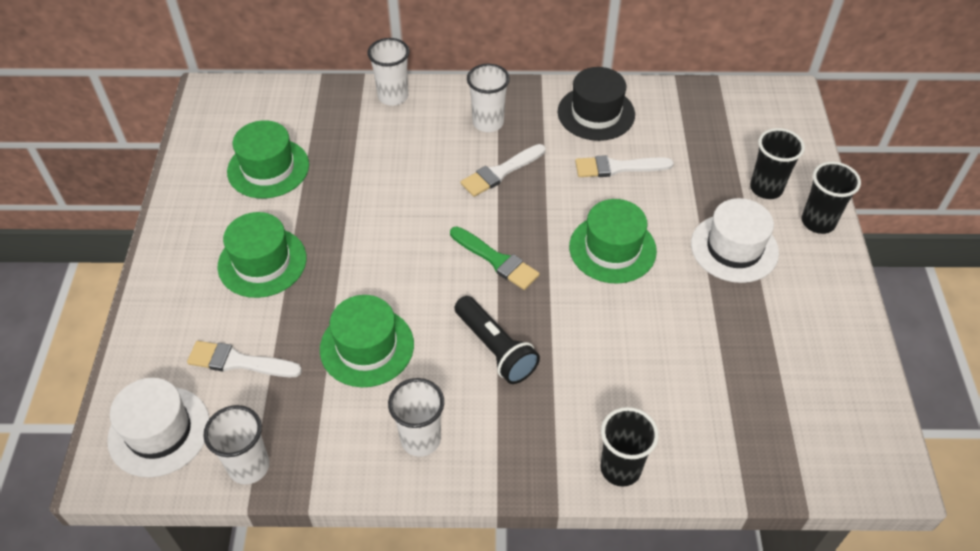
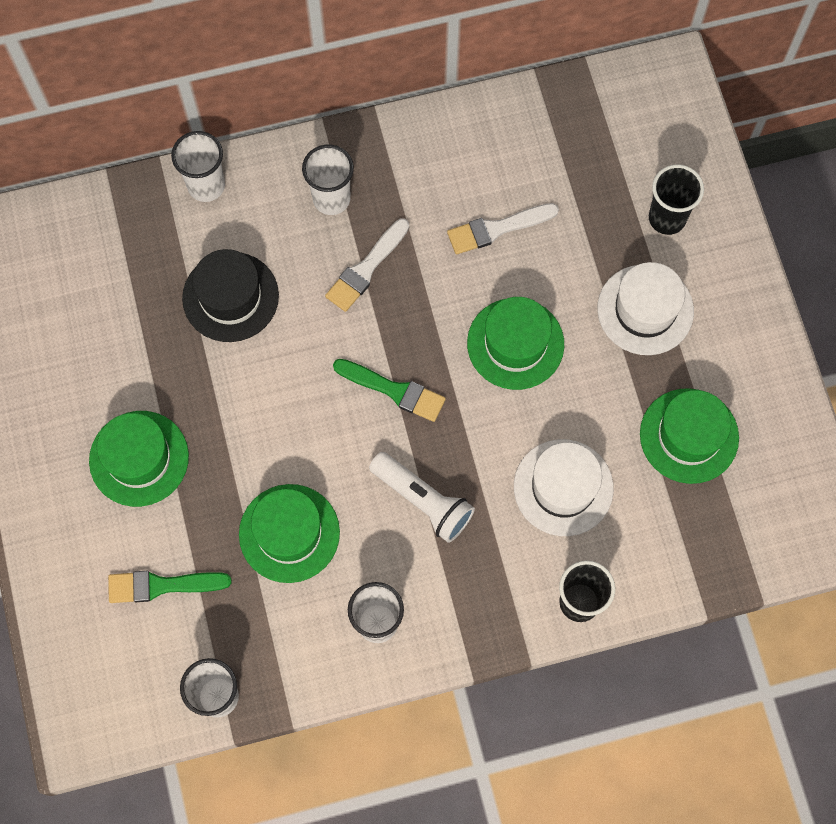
camera: 15 degrees left, 20 degrees up
(159, 431) = (112, 684): white hat -> white hat (563, 487)
(239, 362) = (162, 585): white brush -> green brush
(268, 168) = (96, 329): green hat -> green hat (689, 436)
(495, 349) = (423, 501): black flashlight -> white flashlight
(596, 113) = (454, 153): black hat -> black hat (230, 297)
(818, 222) = (729, 252): black cup -> none

